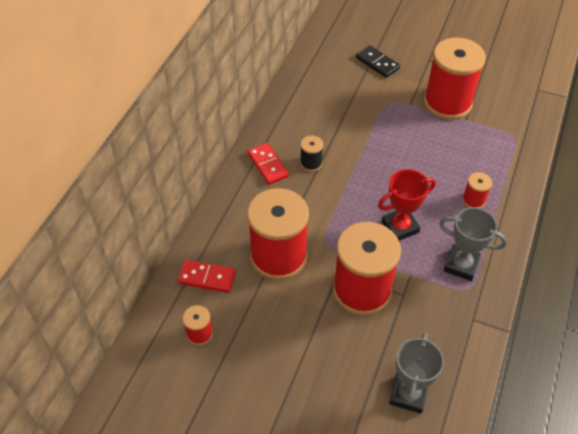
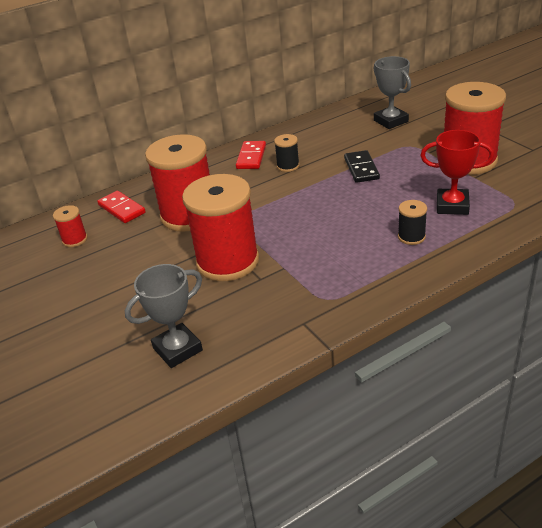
camera: 40 degrees right, 15 degrees down
(377, 63) = (429, 118): black domino -> black domino (361, 168)
(400, 227) = (314, 232): red trophy -> red trophy (452, 206)
(461, 265) = (340, 279): grey trophy -> grey trophy (391, 121)
(473, 200) = (411, 237): red spool -> black spool

